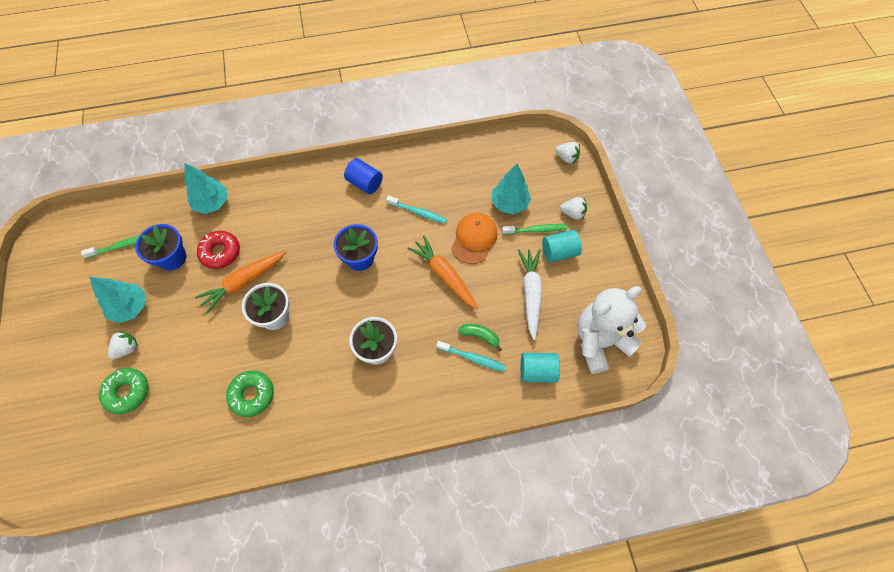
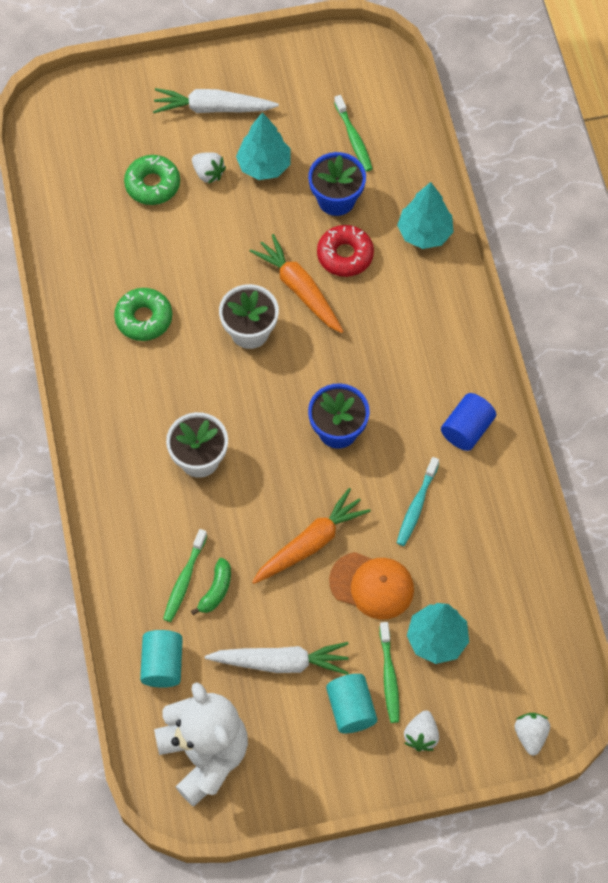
camera: 90 degrees right, 0 degrees up
(65, 346) = (212, 108): none -> white carrot
(472, 358) = (184, 579): turquoise toothbrush -> green toothbrush
(566, 158) = (530, 735): white strawberry -> white strawberry turned 150 degrees clockwise

